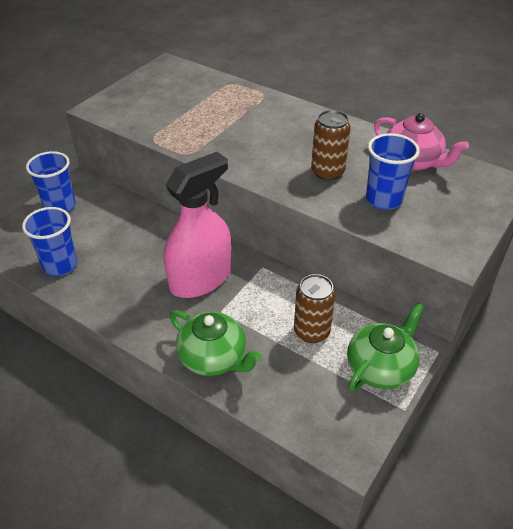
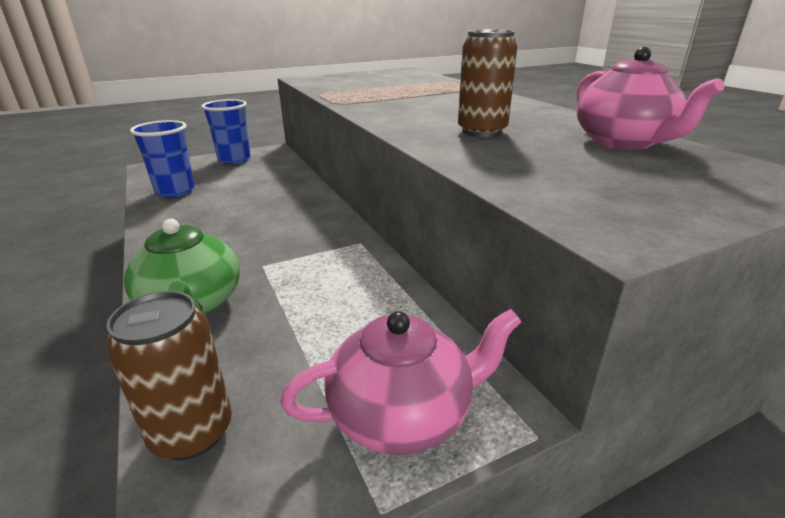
camera: 30 degrees right, 15 degrees down
(200, 278) = (280, 233): pink spray bottle -> none
(311, 331) = (345, 323): brown can -> brown can (192, 432)
(381, 367) = (403, 414): green teapot -> pink teapot
(383, 199) = (538, 160): blue cup -> none

